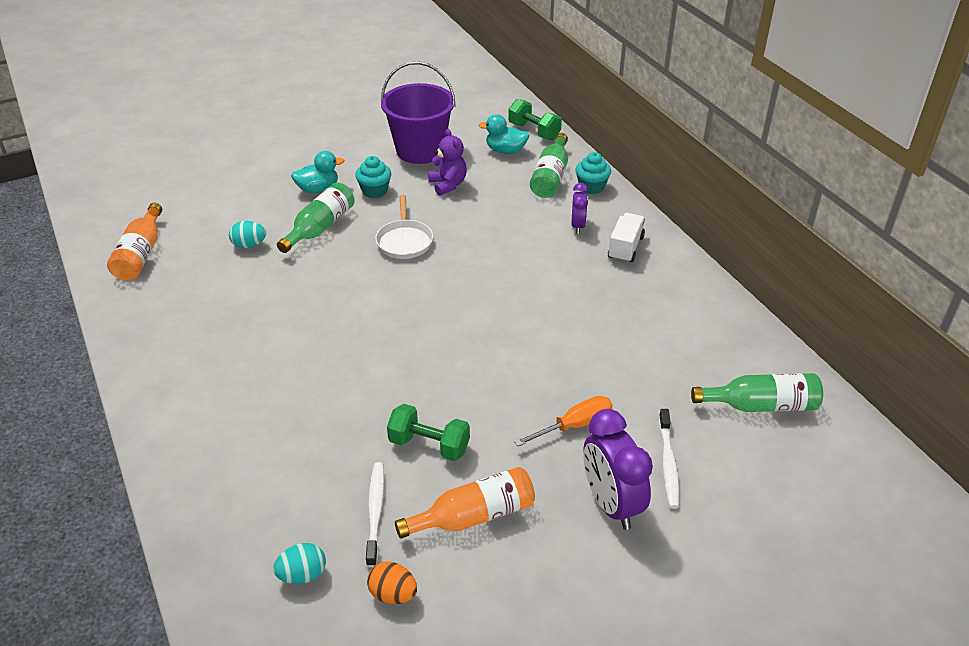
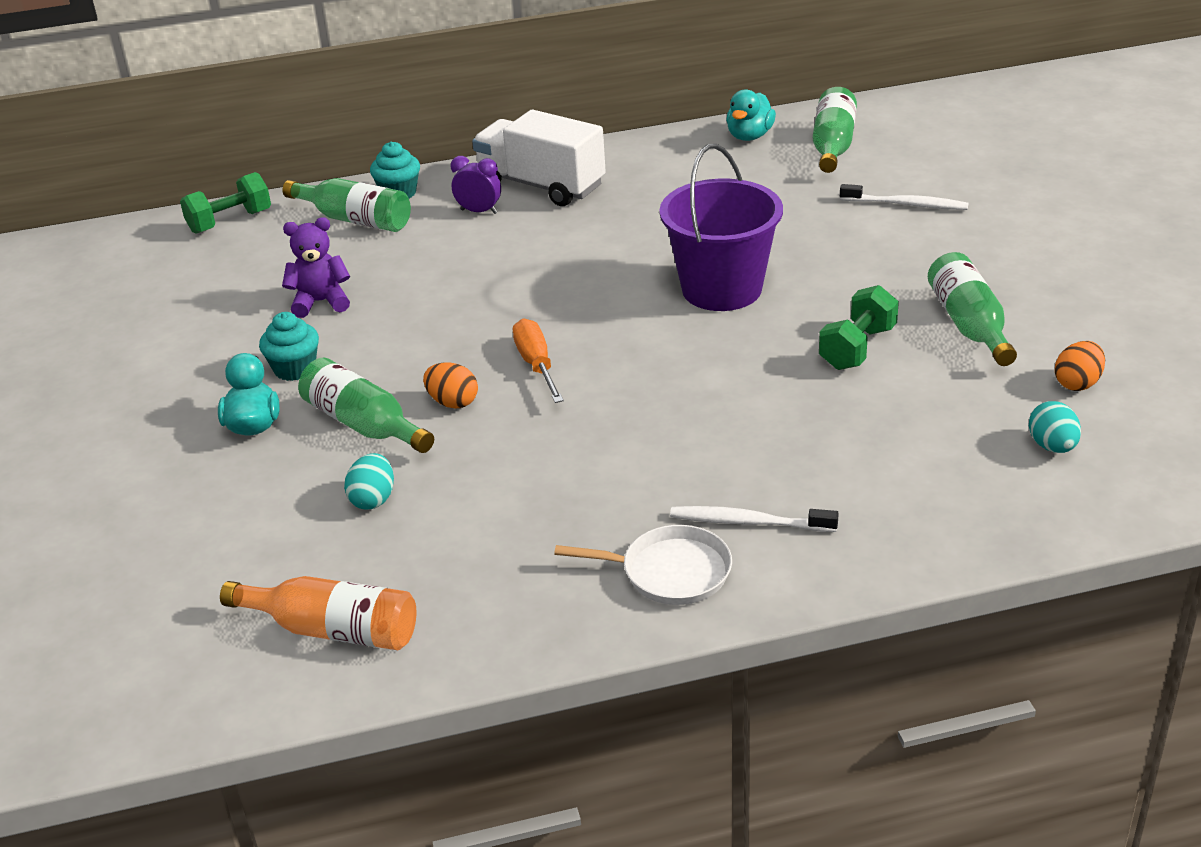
camera: 75 degrees left, 5 degrees down
(344, 257) = (453, 402): none -> orange egg
(375, 512) = (960, 391): white toothbrush -> white toothbrush (749, 522)
(404, 241) = (441, 347): white pan -> white pan (670, 572)
(420, 150) = (209, 321): purple bucket -> purple bucket (722, 289)
(474, 516) = (969, 325): orange bottle -> green bottle
(505, 151) = (265, 248): turquoise duck -> turquoise duck (749, 136)
(574, 425) = (842, 251): orange screwdriver -> orange screwdriver (536, 365)
(611, 504) = (958, 242): purple clock -> none
(625, 248) = (541, 185): white truck -> white truck, size x1.69

